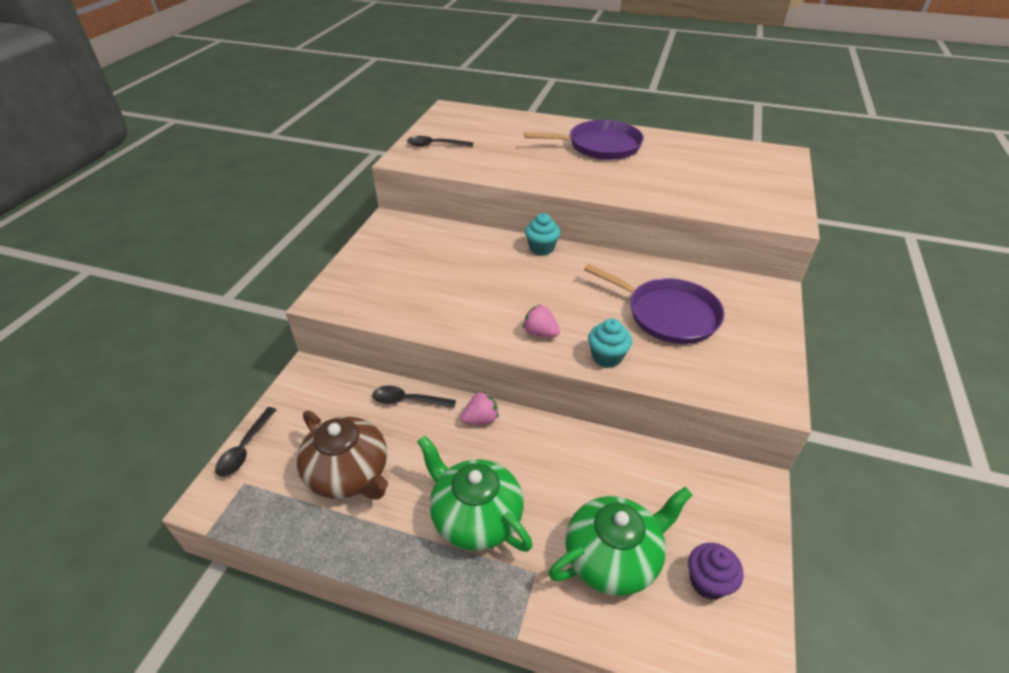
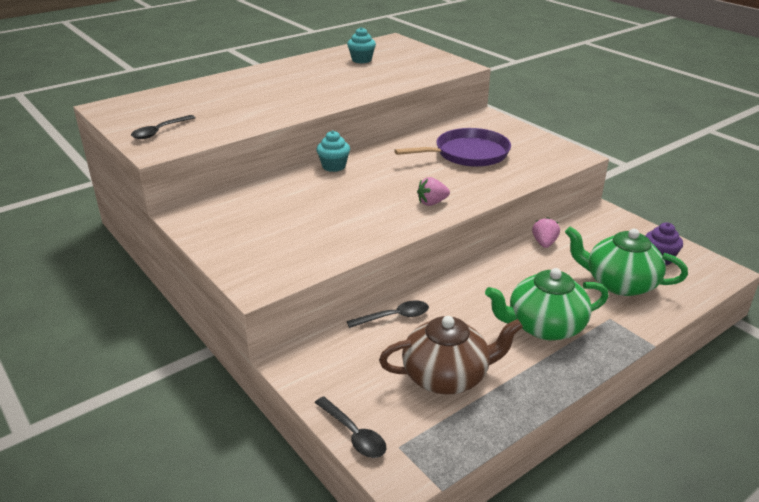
camera: 55 degrees left, 10 degrees down
(408, 401) = (394, 317): black spoon -> black spoon turned 150 degrees counterclockwise
(481, 419) = (452, 289): pink strawberry -> pink strawberry (544, 243)
(600, 146) = (283, 79): purple pan -> none
(607, 357) = (485, 189): turquoise cupcake -> turquoise cupcake (361, 60)
(613, 557) = (619, 283): green teapot -> green teapot turned 75 degrees counterclockwise

